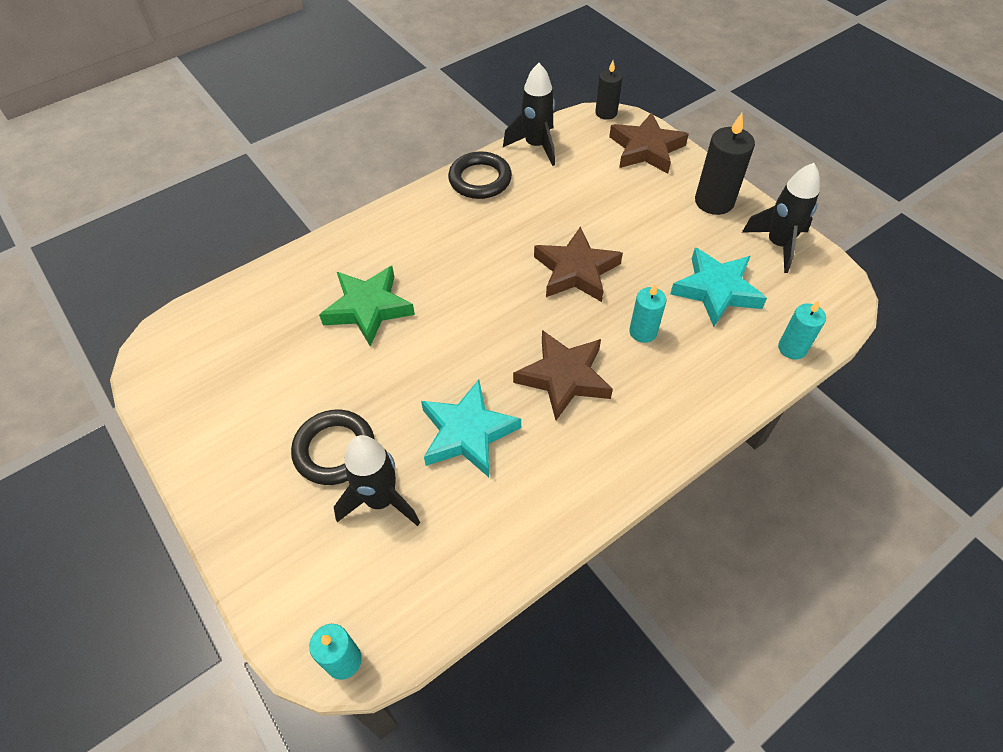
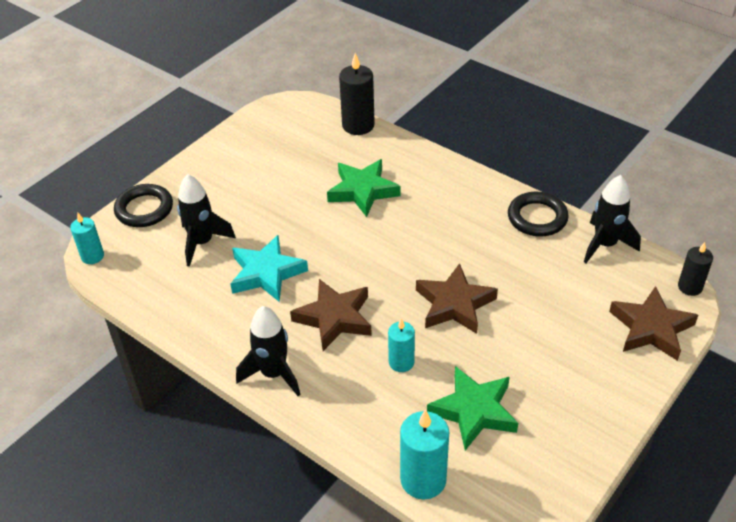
camera: 75 degrees right, 10 degrees down
(334, 450) = (235, 210): black ring -> black ring (144, 209)
(714, 201) = (600, 396): black candle -> black candle (358, 125)
(716, 290) = (474, 411): turquoise star -> green star
(778, 245) = (562, 458): black rocket -> black rocket (273, 374)
(792, 348) = (423, 480): turquoise candle -> turquoise candle, size x1.61

